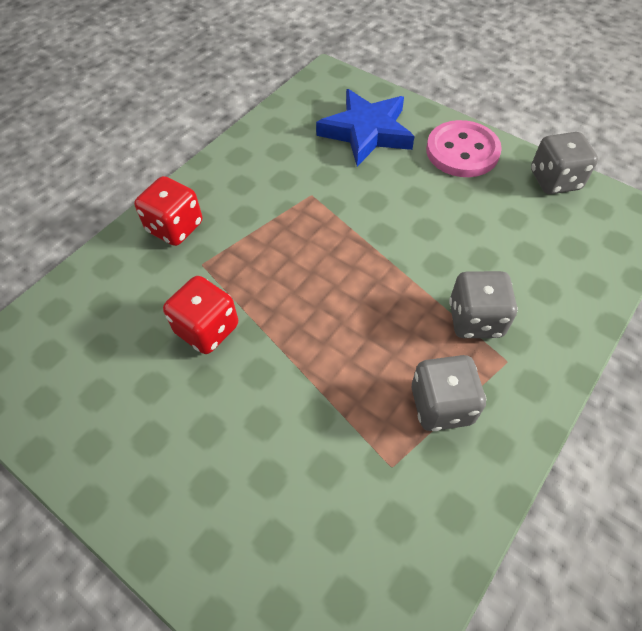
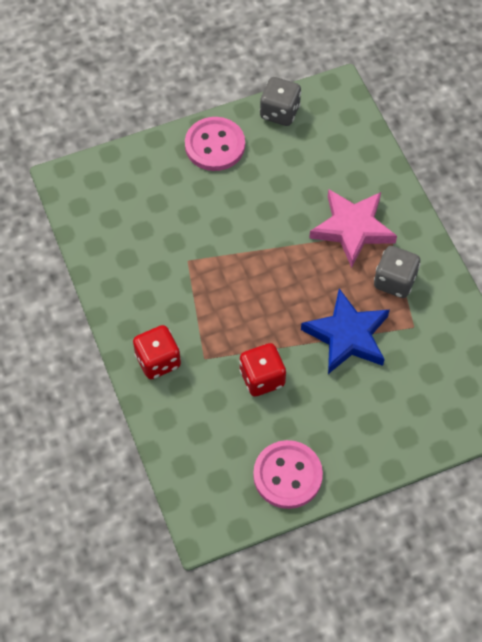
camera: 60 degrees left, 5 degrees up
(82, 424) = (287, 475): none -> pink button
(366, 132) = (150, 191): blue star -> blue star (347, 335)
(475, 319) = (352, 229): grey dice -> pink star

